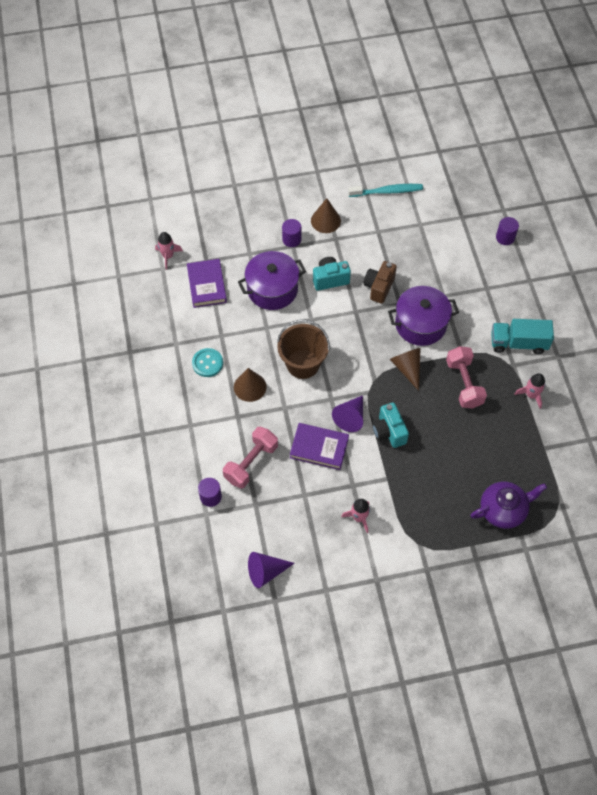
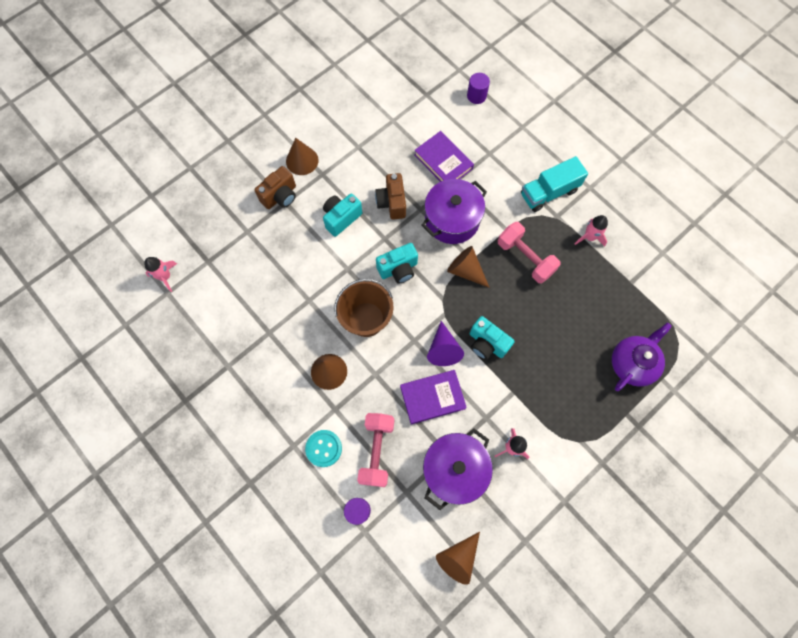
camera: 30 degrees left, 10 degrees up
(206, 285) = (223, 287): purple book -> purple book (443, 162)
(207, 363) = (272, 369): turquoise button -> turquoise button (324, 448)
(266, 572) = (458, 557): purple cone -> brown cone
(272, 289) = (291, 257): purple pot -> purple pot (454, 470)
(291, 239) = (280, 196): purple cylinder -> brown camera
(352, 340) = (398, 269): none -> turquoise camera
(386, 191) = (343, 103): turquoise toothbrush -> none

